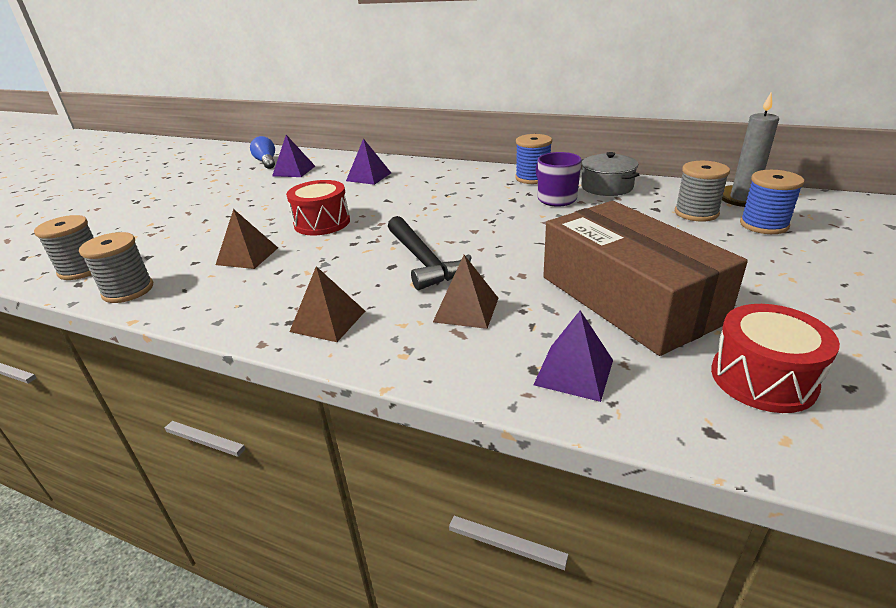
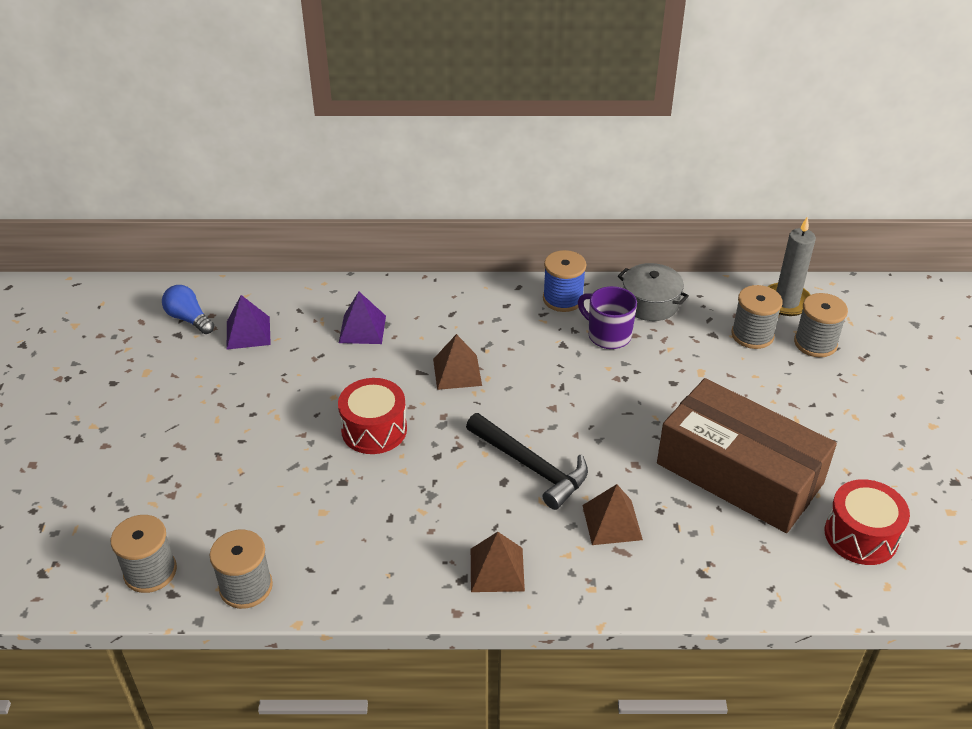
camera: 25 degrees left, 10 degrees up
(247, 256) = (333, 503): brown pyramid -> brown pyramid (457, 372)
(574, 372) = (732, 567): purple pyramid -> none
(763, 225) = (815, 343): blue spool -> grey spool

